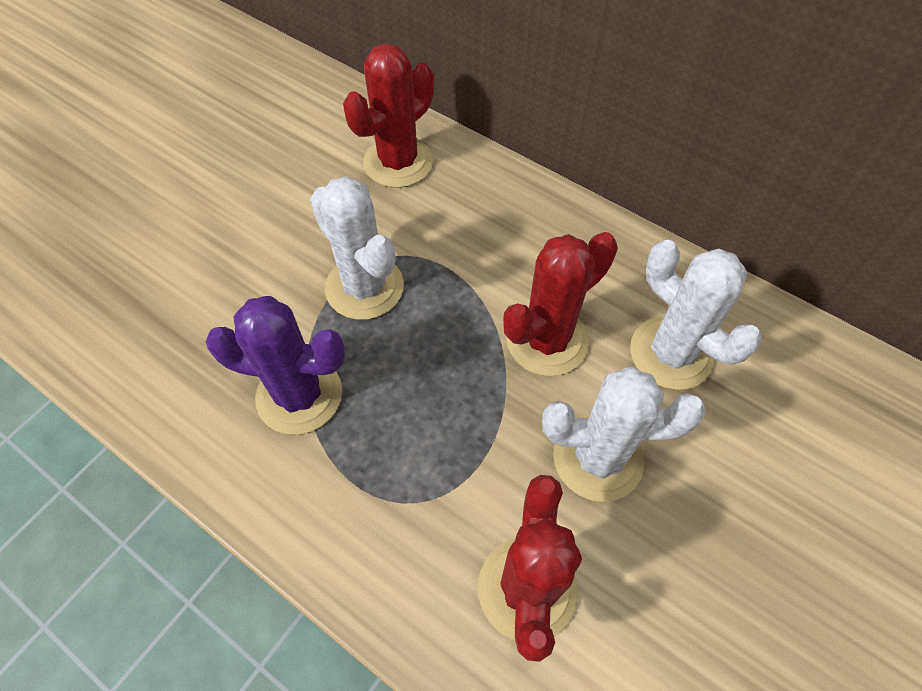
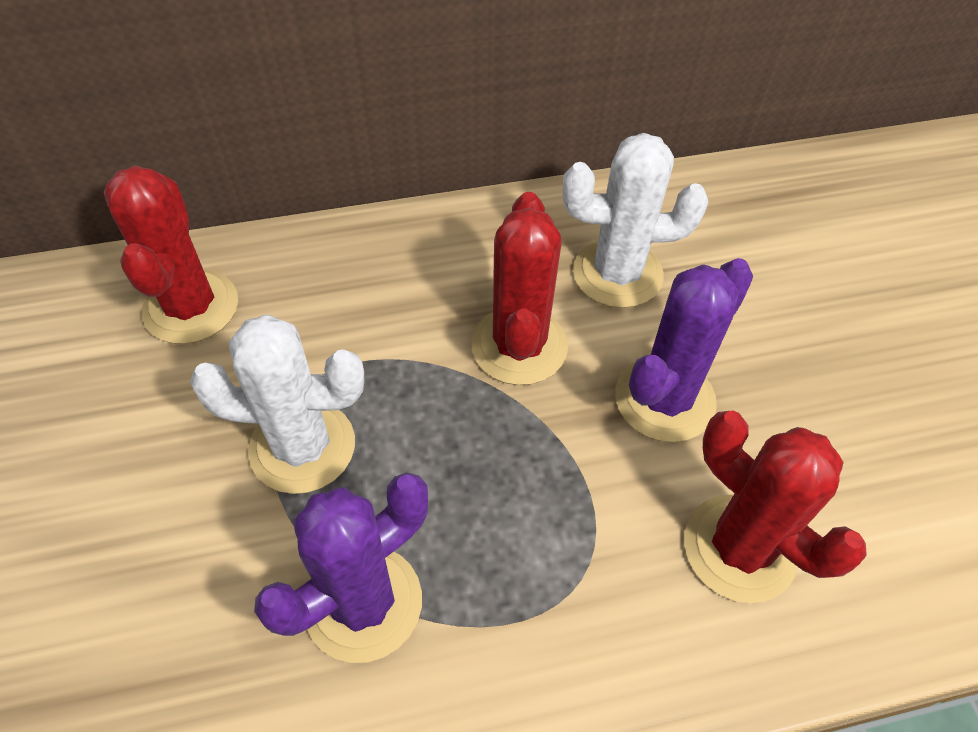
camera: 50 degrees left, 5 degrees down
(598, 458) = (664, 399): white cactus -> purple cactus

